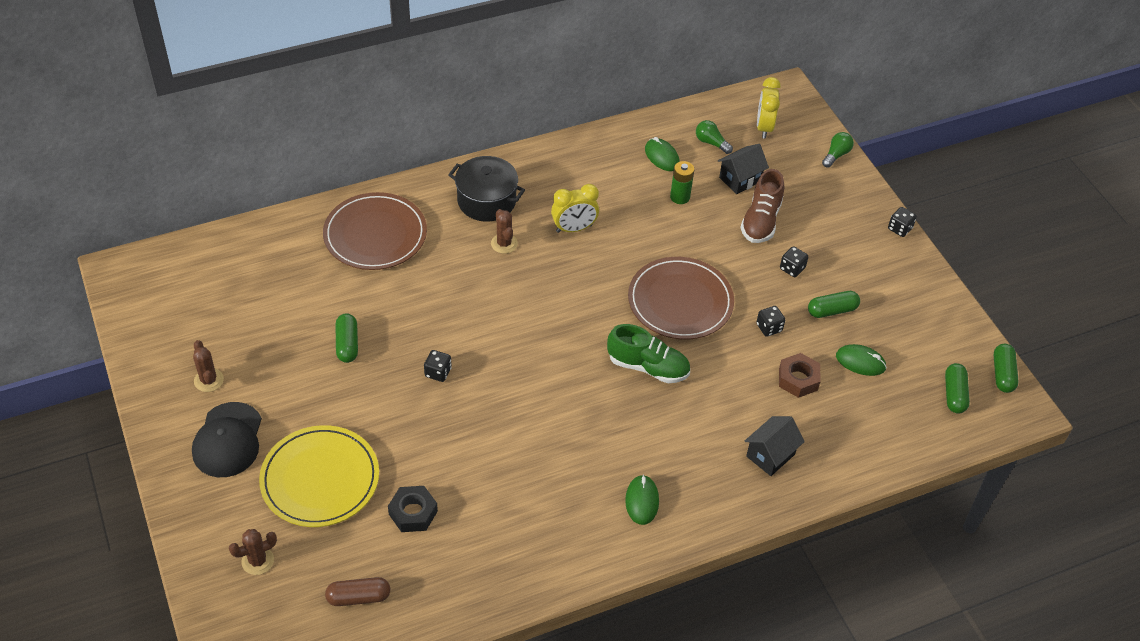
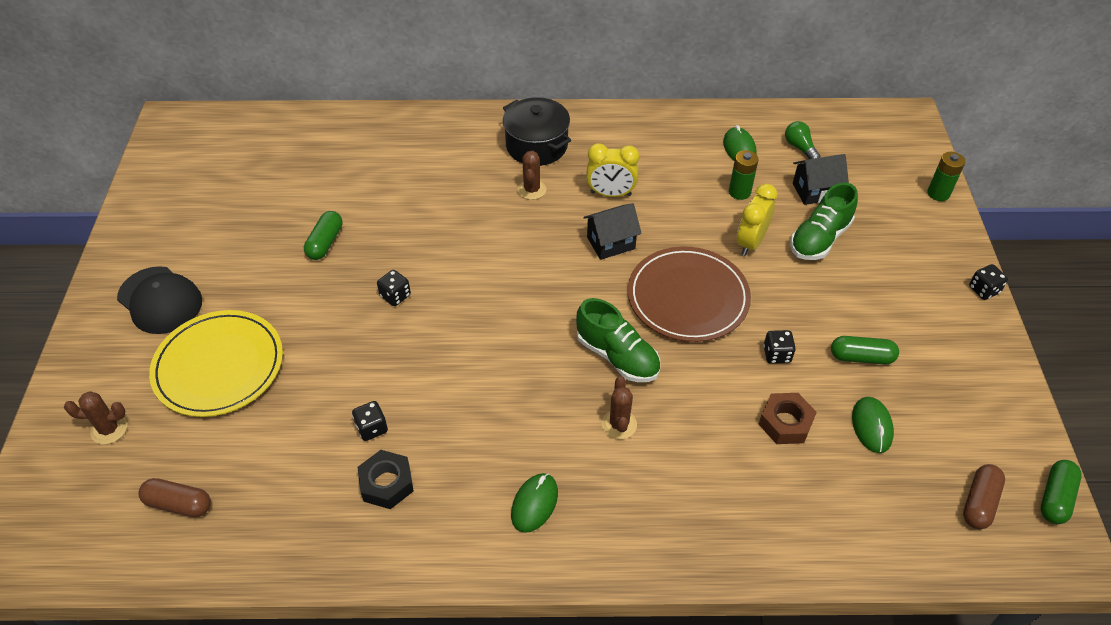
camera: 25 degrees right, 0 degrees up
(208, 380) = (180, 239): brown cactus -> brown cactus (619, 424)
(228, 440) = (160, 300): black cap -> black cap turned 75 degrees counterclockwise
(375, 235) = (412, 149): brown plate -> none
(413, 513) = (286, 432): black nut -> black nut (386, 483)
(761, 221) = (819, 239): brown shoe -> green shoe
(764, 127) = (866, 146): yellow clock -> yellow clock (750, 243)
(770, 455) = (711, 501): black house -> black house (611, 243)
(792, 268) = (833, 298): black dice -> black dice (372, 428)
(836, 155) = (938, 193): green light bulb -> green battery
(860, 362) = (871, 426): green mouse -> green mouse turned 45 degrees clockwise
(954, 394) = (979, 502): green capsule -> brown capsule

